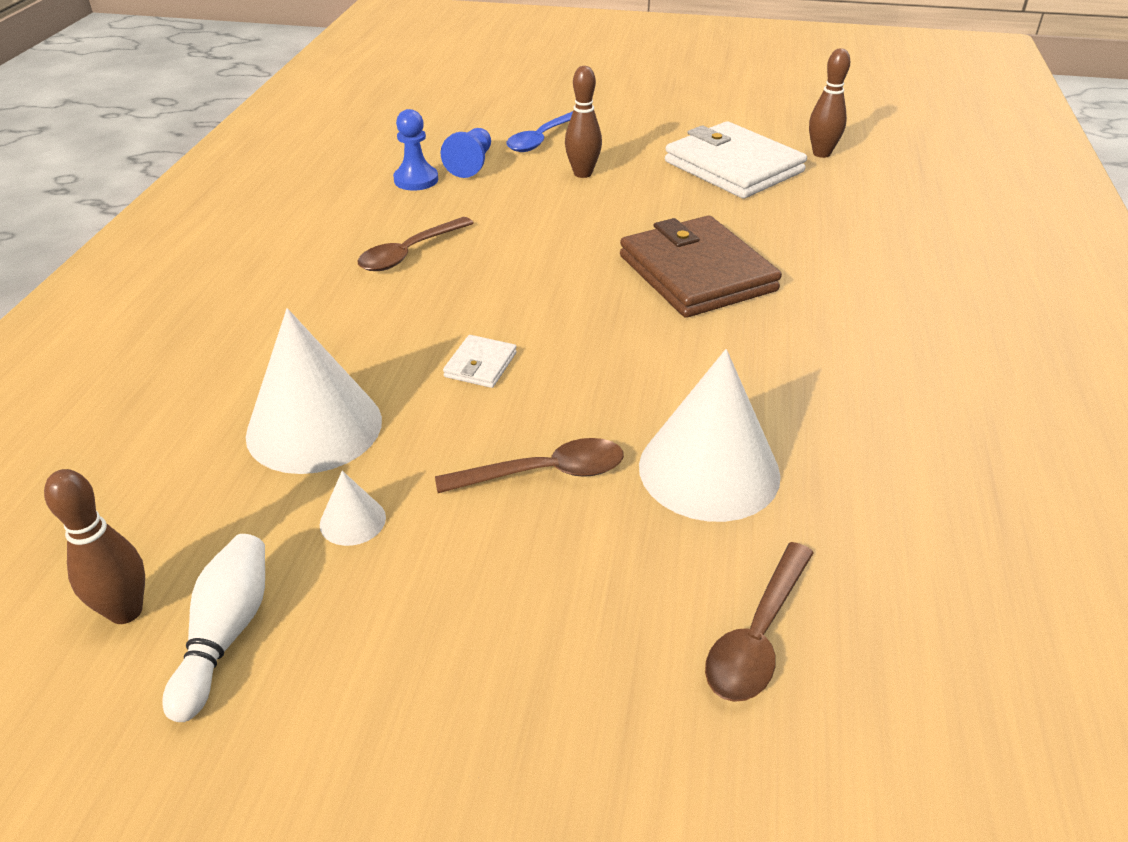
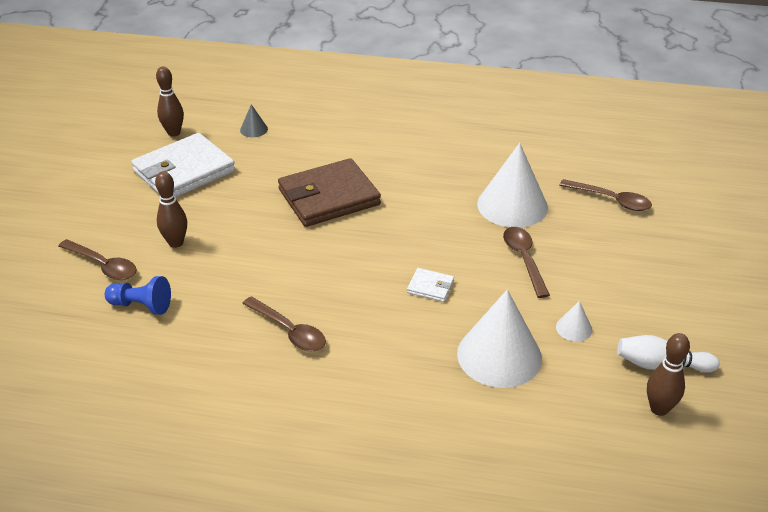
camera: 90 degrees left, 0 degrees up
(416, 180) = (163, 338): blue pawn -> none
(541, 139) = (103, 265): blue spoon -> brown spoon
(856, 207) = (254, 129): none -> grey cone

